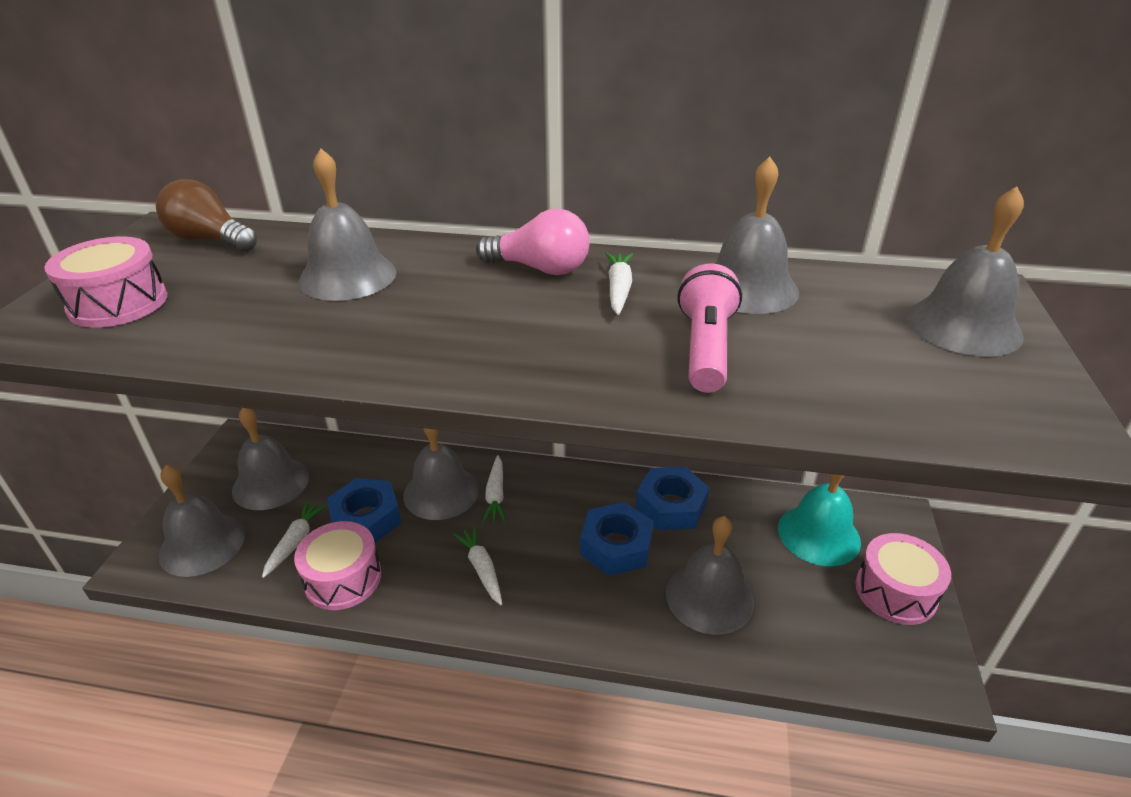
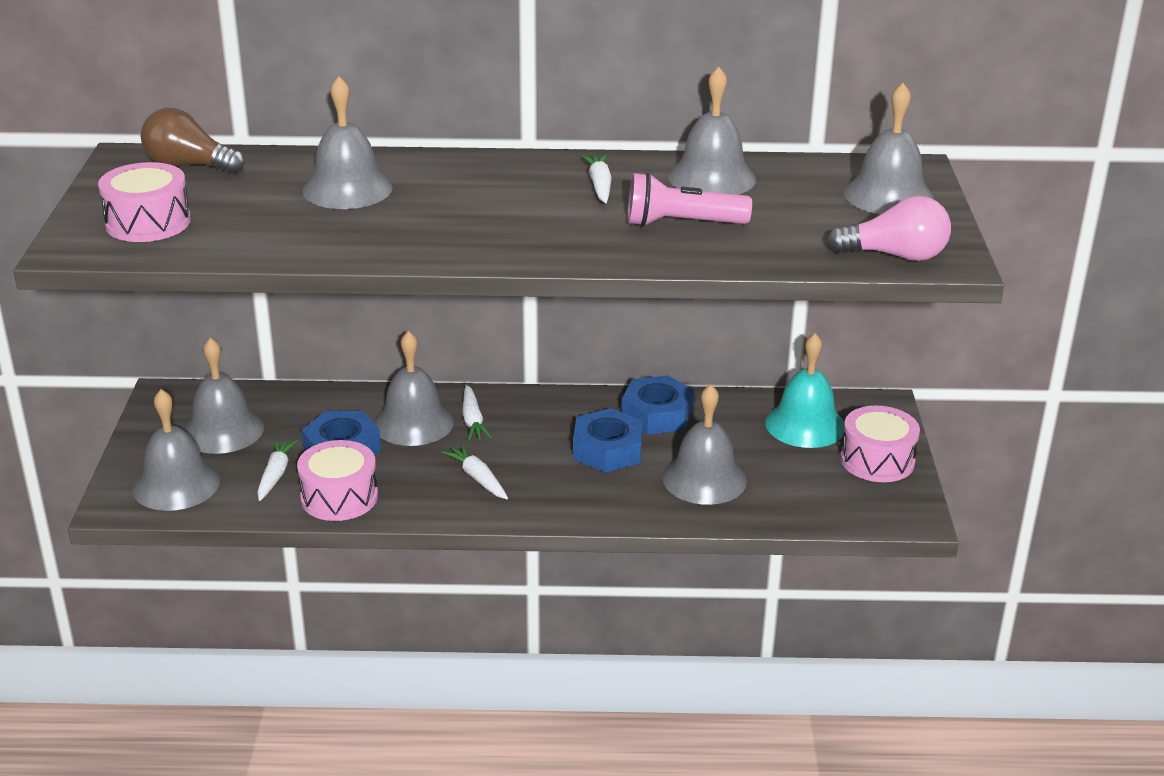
camera: 10 degrees left, 5 degrees down
(540, 269) = (524, 173): pink light bulb -> pink light bulb (895, 256)
(705, 348) = (681, 224): pink flashlight -> pink flashlight turned 90 degrees counterclockwise

